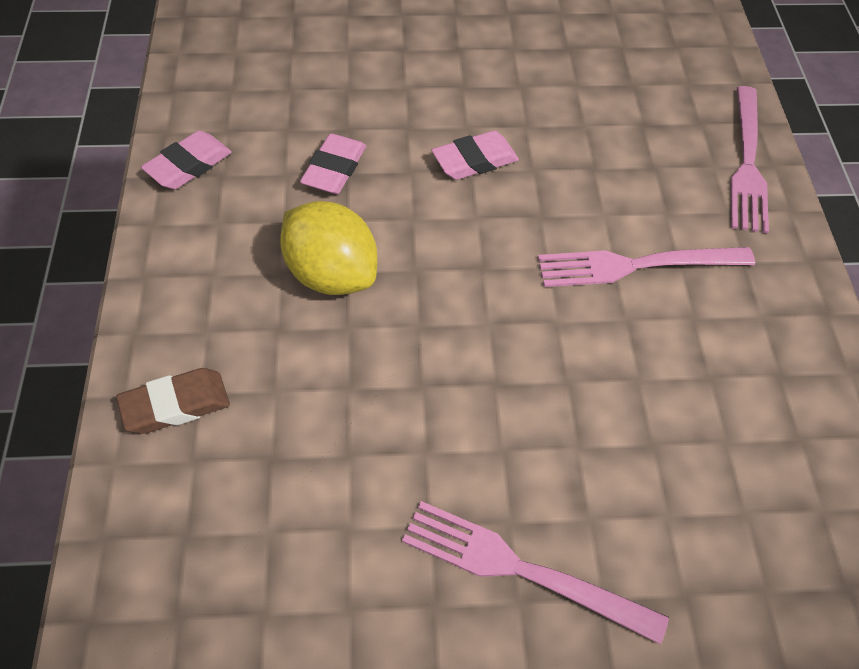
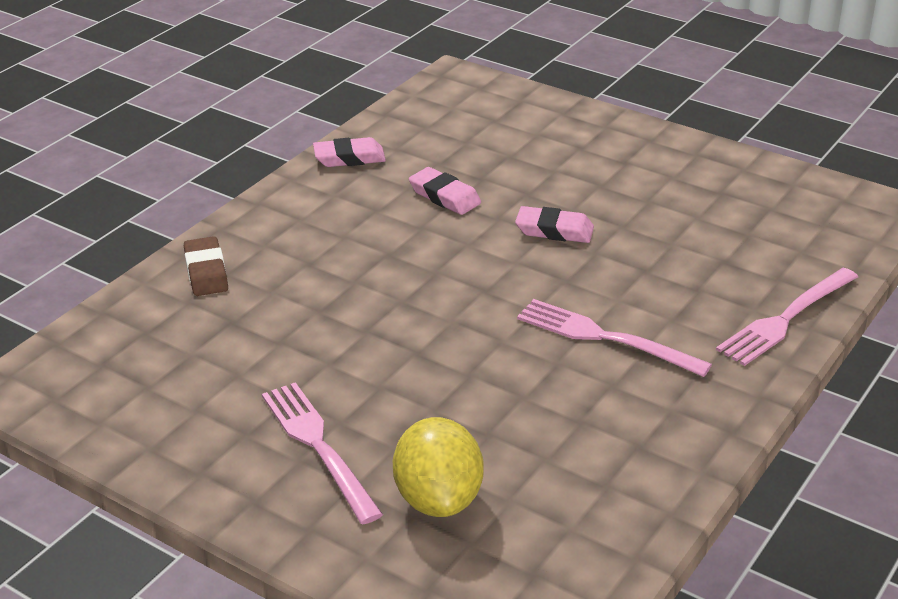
camera: 40 degrees right, 20 degrees down
(175, 405) = (206, 272): brown eraser -> brown eraser turned 60 degrees clockwise
(331, 274) = (375, 250): yellow lemon -> yellow lemon (438, 499)
(334, 169) = (445, 196): pink eraser -> pink eraser turned 75 degrees clockwise

